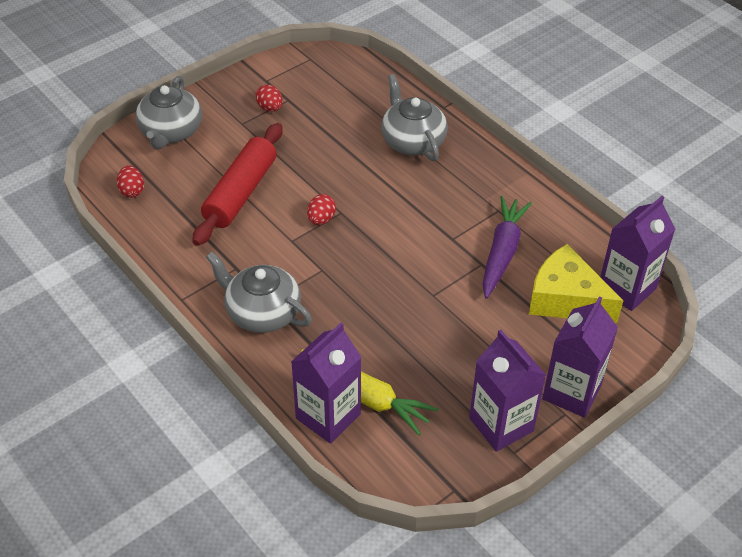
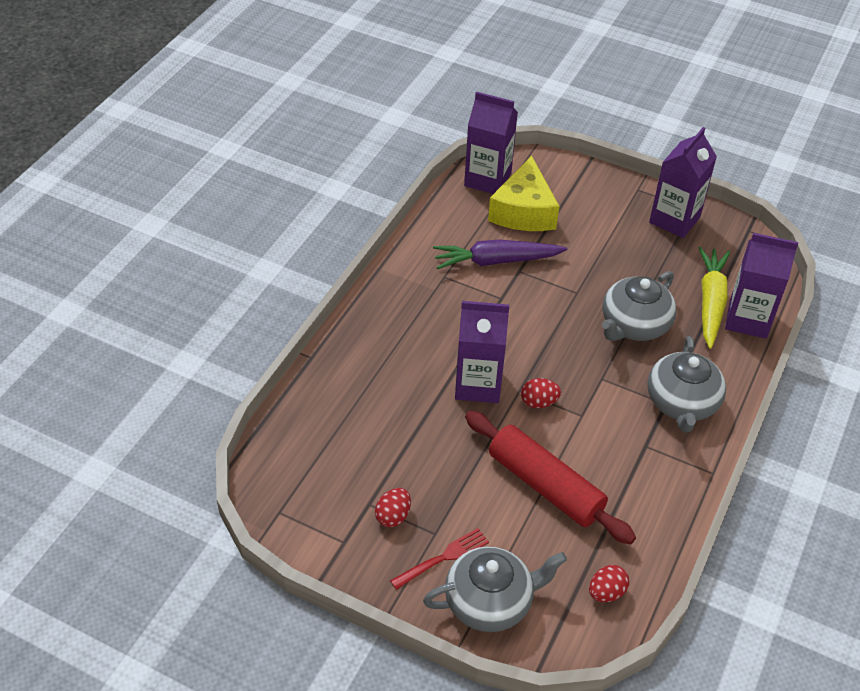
camera: 115 degrees left, 0 degrees up
(220, 121) = (442, 558): none -> red fork
(240, 193) = (545, 486): red rolling pin -> red rolling pin turned 45 degrees clockwise
(412, 141) = (381, 366): grey teapot -> grey teapot (634, 325)
(571, 392) = (615, 190): purple carton -> purple carton (478, 384)

